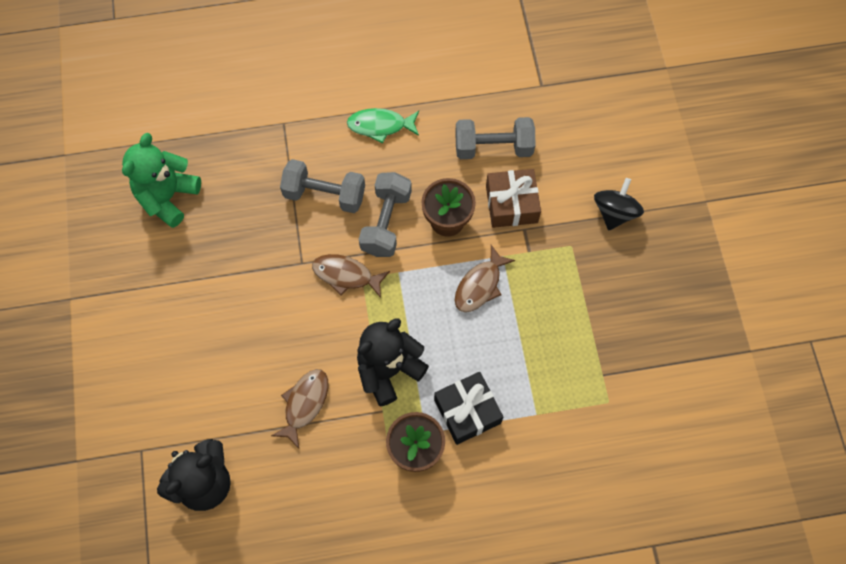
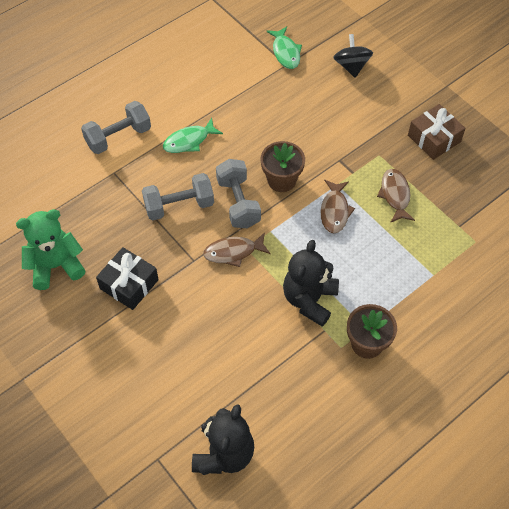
camera: 30 degrees left, 10 degrees down
(168, 197) = (56, 266): green teddy bear -> green teddy bear turned 75 degrees clockwise
(304, 404) = (263, 356): brown fish -> brown fish (395, 195)
(467, 411) = (385, 298): black gift -> black gift (129, 284)
(493, 147) = (281, 118): grey dumbbell -> grey dumbbell (118, 137)
(511, 204) = (319, 148): brown gift -> brown gift (434, 138)
(550, 70) = (285, 52): none -> green fish
(614, 212) = (393, 120): black spinning top -> black spinning top (351, 66)

